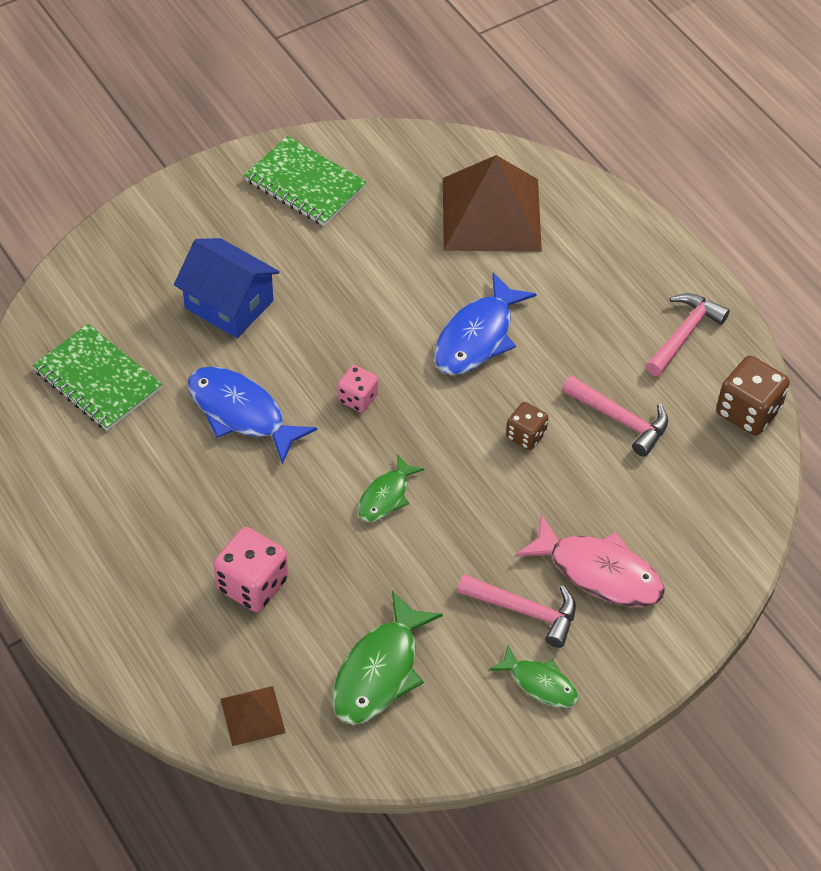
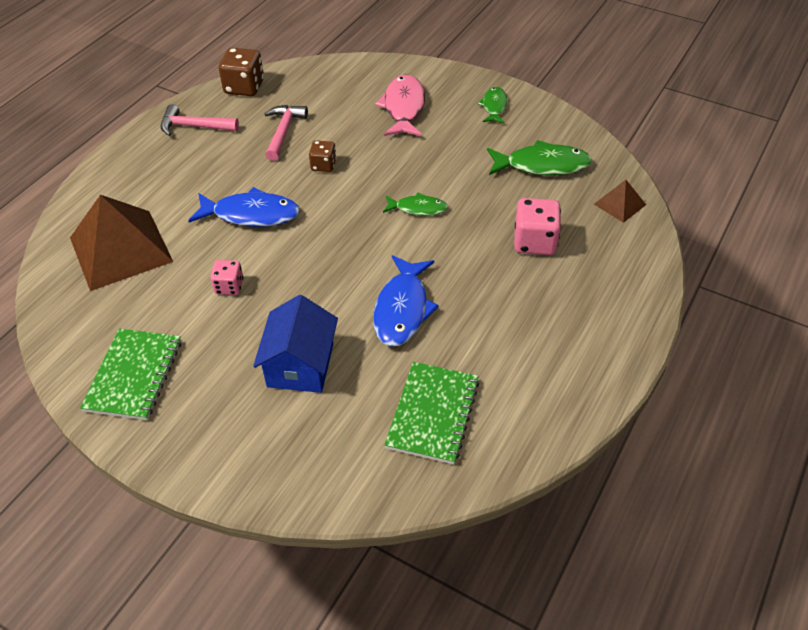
camera: 115 degrees left, 5 degrees down
(358, 398) = (346, 253): pink dice -> pink dice (229, 286)
(525, 611) = (453, 125): pink hammer -> none

